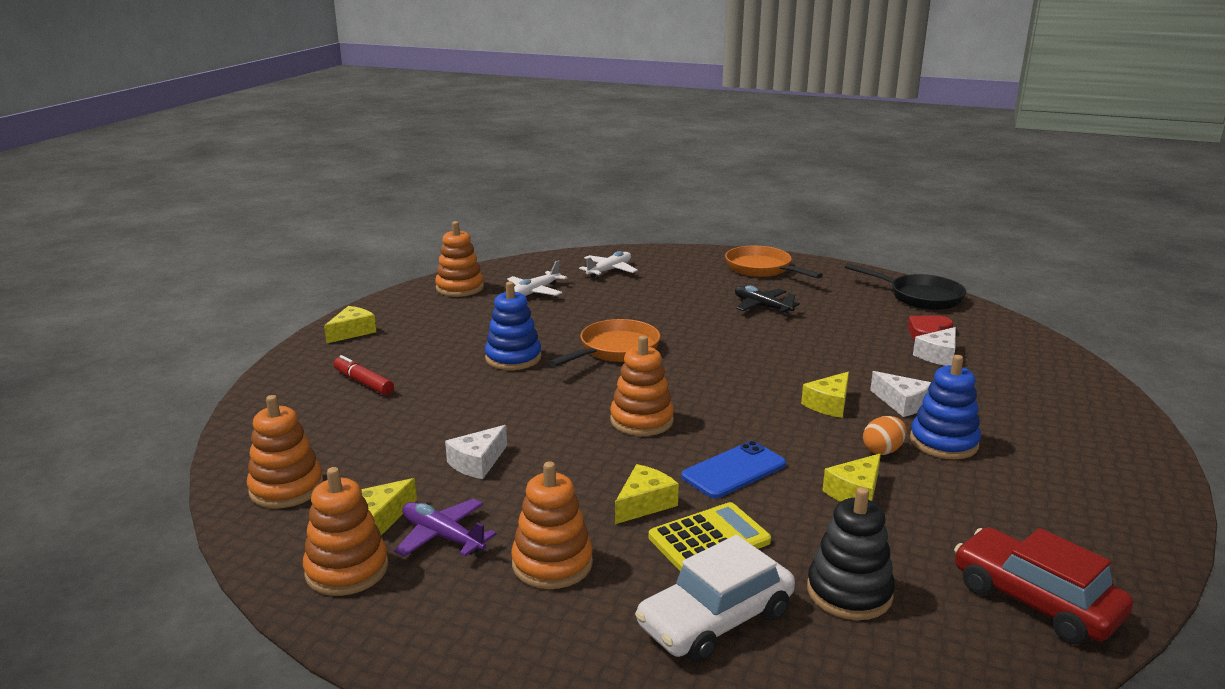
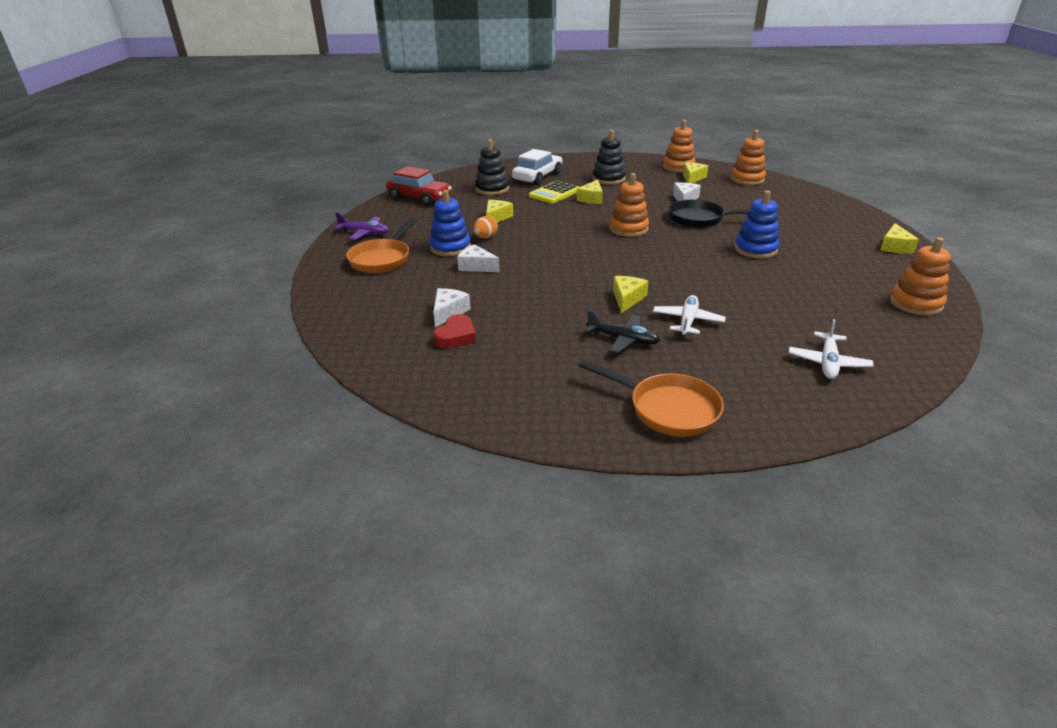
camera: 160 degrees right, 10 degrees up
(363, 382) = (811, 220): red marker -> none
(442, 536) = (659, 178): purple plane -> purple plane (364, 233)
(535, 292) = (845, 313): white plane -> white plane (687, 321)
(552, 563) = (608, 179): orange stacking toy -> black stacking toy
(615, 350) = (697, 268): orange pan -> orange pan (382, 259)
(734, 470) = (560, 216): blue phone -> none
(829, 404) = (524, 257): yellow cheese -> yellow cheese (627, 299)
(920, 297) = (464, 394): black pan -> black pan (700, 219)

